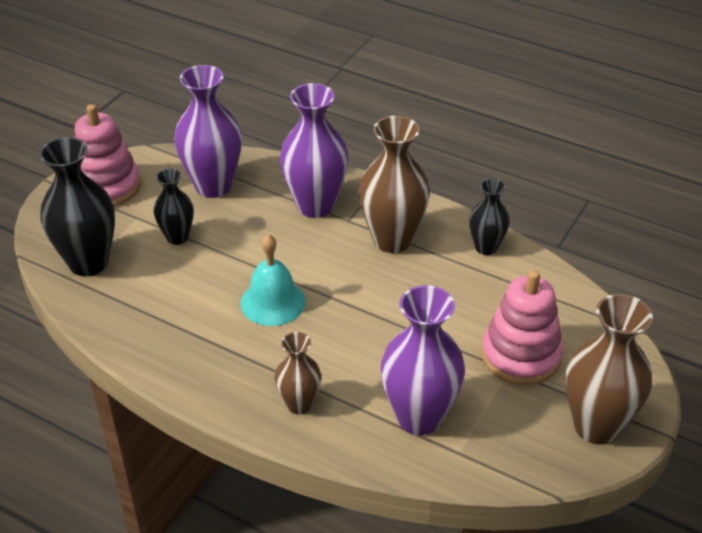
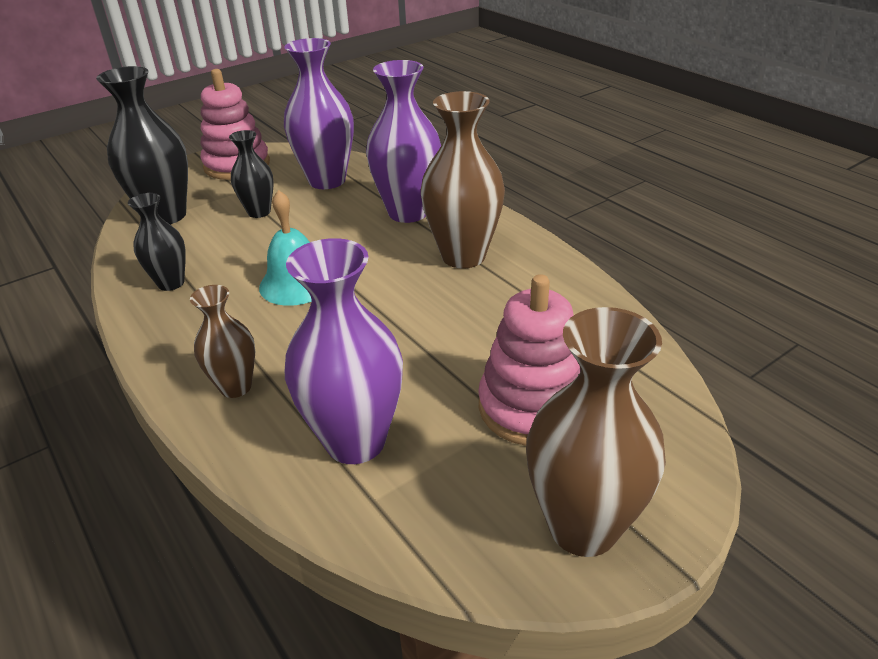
camera: 25 degrees right, 5 degrees down
(486, 247) = (564, 284): black vase -> black vase (171, 283)

